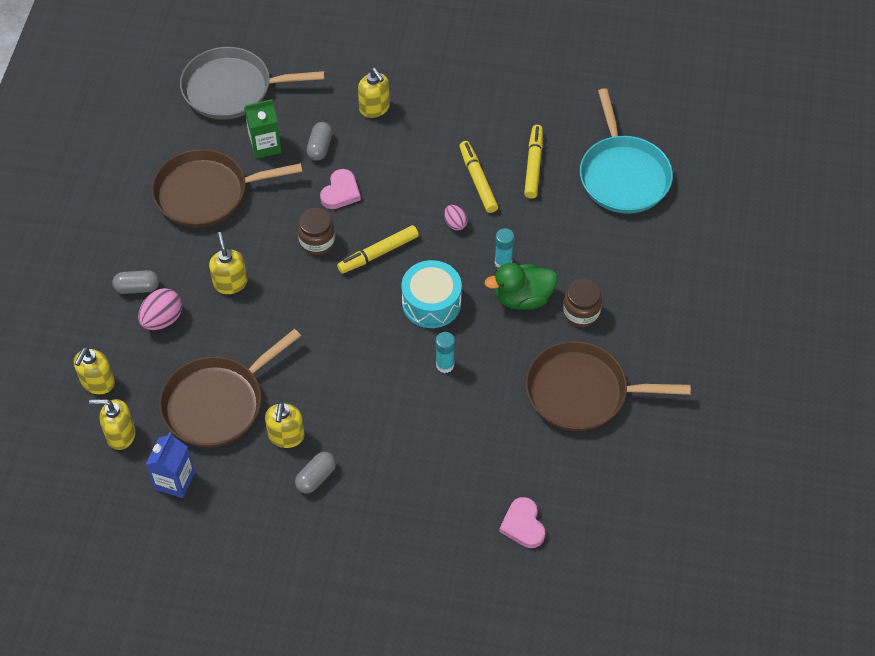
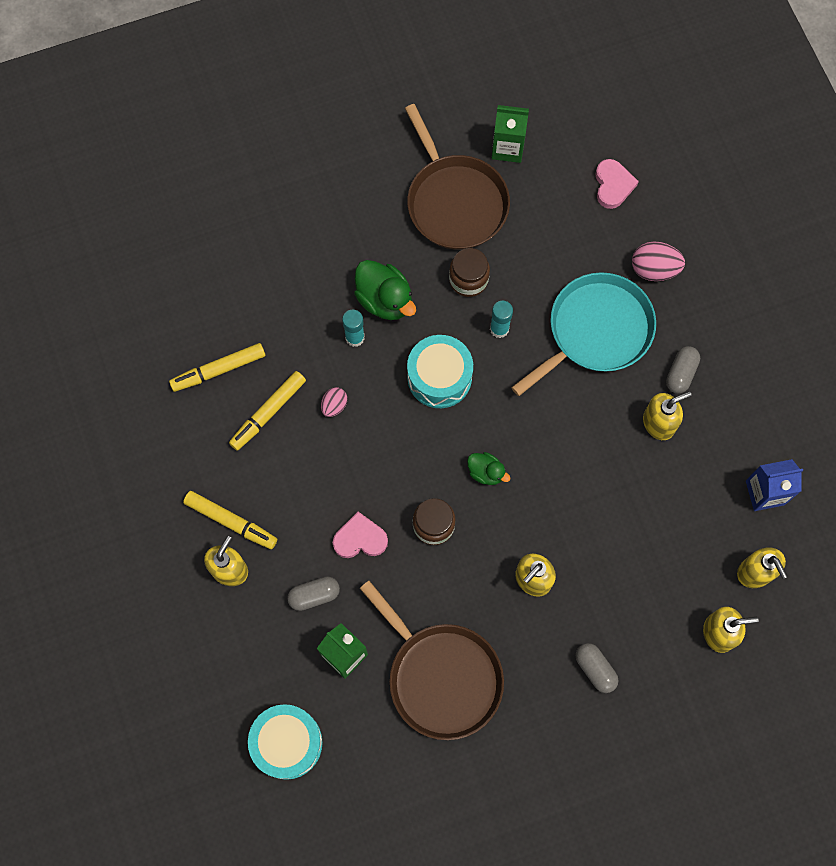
camera: 120 degrees left, 15 degrees up
(162, 319) = (614, 618): pink egg -> pink egg (654, 269)
(217, 403) = (666, 505): brown pan -> none
(232, 89) = (287, 743): grey pan -> turquoise drum
(316, 477) = (680, 373): grey capsule -> grey capsule turned 75 degrees counterclockwise
(333, 295) = (486, 472): none -> green duck
(378, 253) = (413, 458): yellow marker -> yellow marker (231, 522)
(523, 525) = (613, 185): pink heart -> pink heart turned 45 degrees counterclockwise
(581, 312) = (371, 242): brown jar -> brown jar (468, 280)
(611, 460) = (507, 148): none -> green carton
(623, 175) = (185, 281): turquoise pan -> turquoise pan (595, 331)

